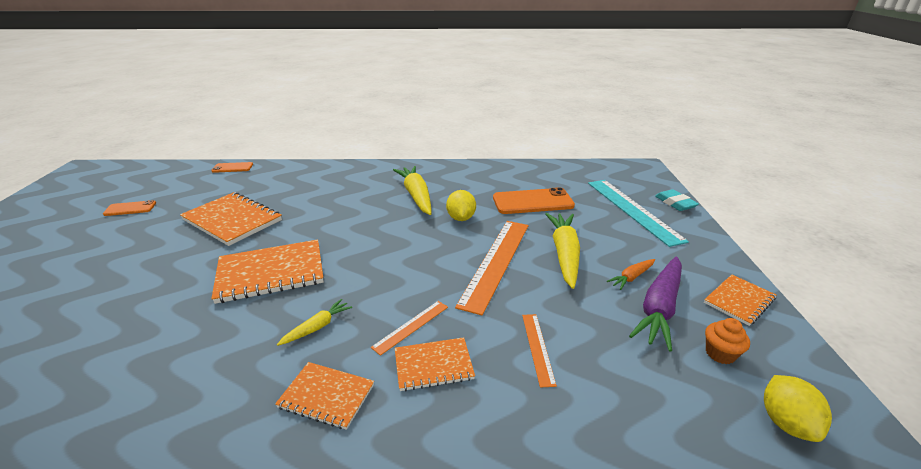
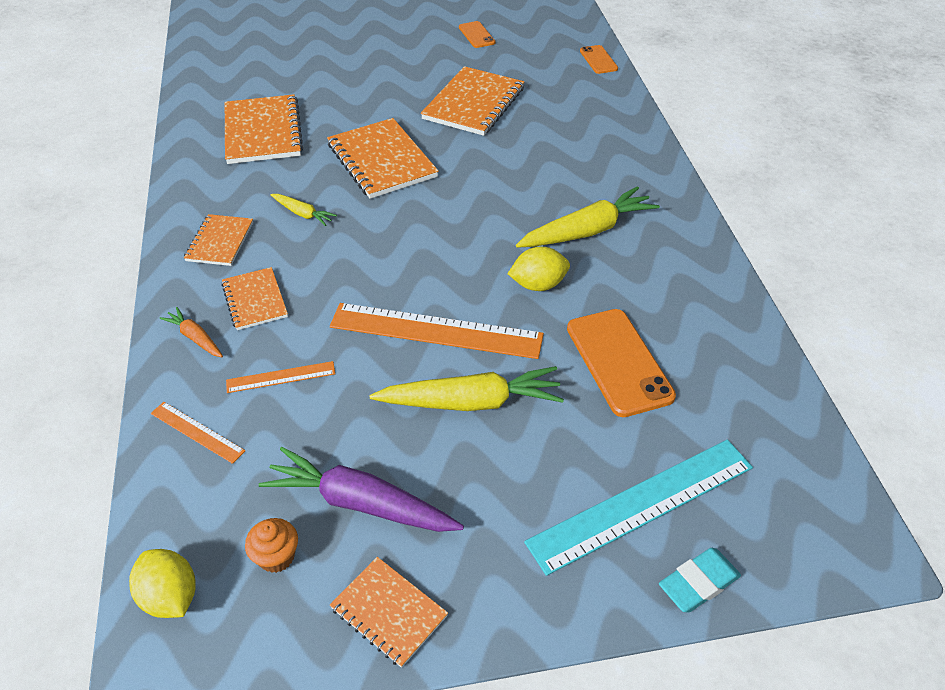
camera: 80 degrees right, 15 degrees up
(139, 356) = (263, 132): none -> orange notebook
(411, 326) = (308, 276): orange ruler -> orange ruler (197, 432)
(631, 277) = (427, 479): orange carrot -> orange carrot (195, 338)
(786, 422) = (170, 597): yellow lemon -> yellow lemon turned 60 degrees clockwise

